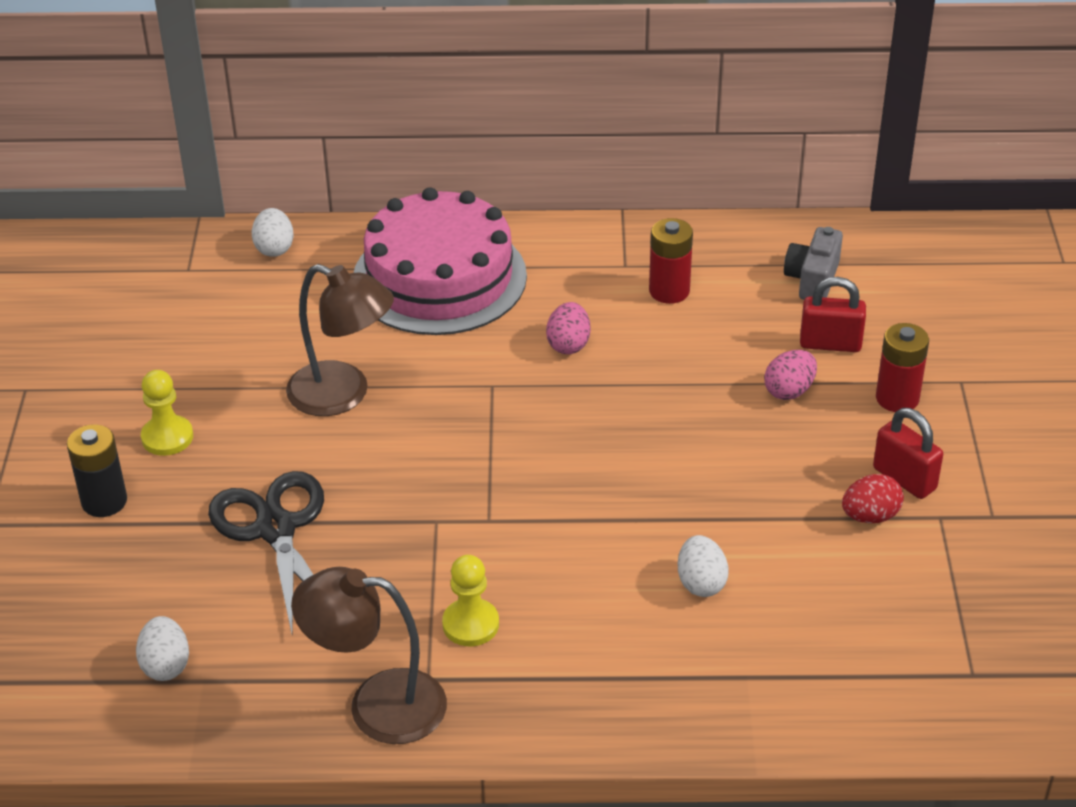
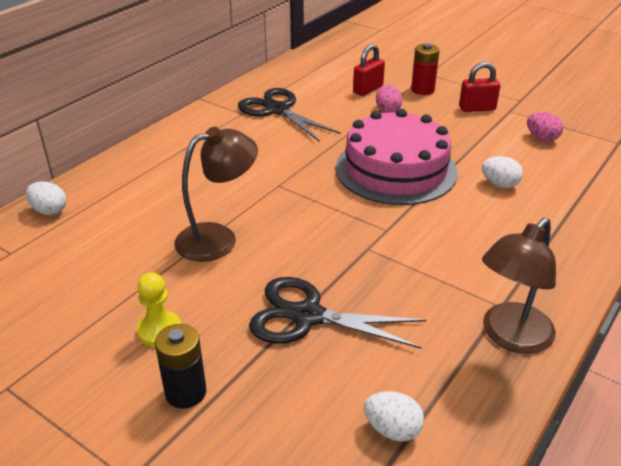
camera: 55 degrees left, 5 degrees down
(439, 278) = (168, 166): pink cake -> pink cake (396, 169)
(470, 624) = (468, 270): yellow pawn -> none
(568, 344) = (278, 150): pink egg -> pink egg (541, 138)
(669, 291) = (277, 110): red battery -> black scissors
(812, 279) = (319, 76): grey camera -> none
(870, 516) = (494, 125): red egg -> none

